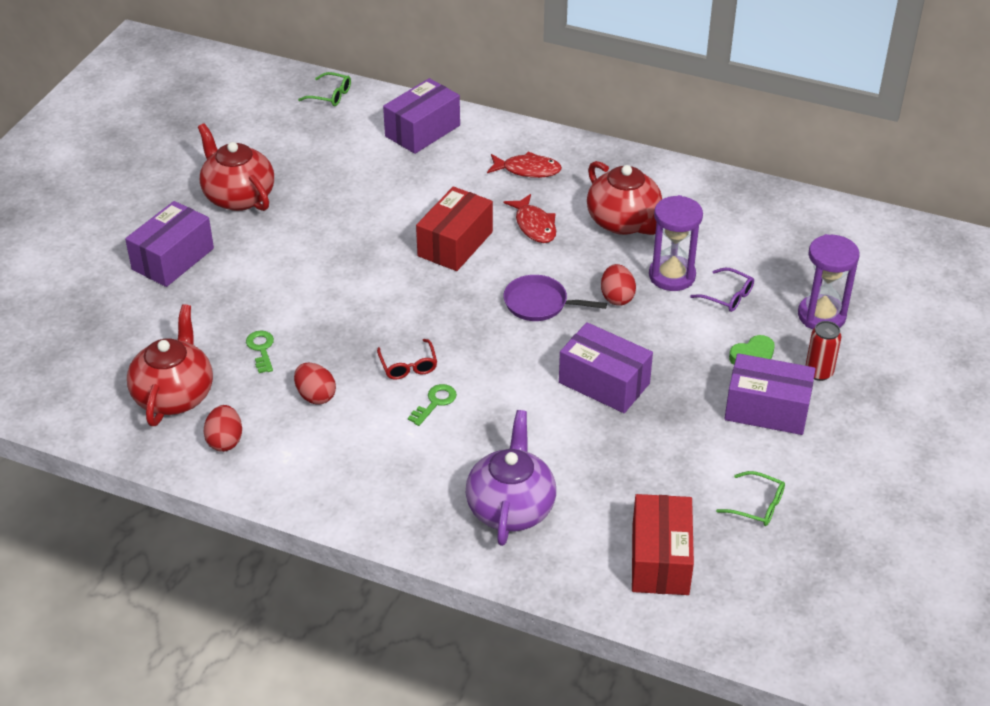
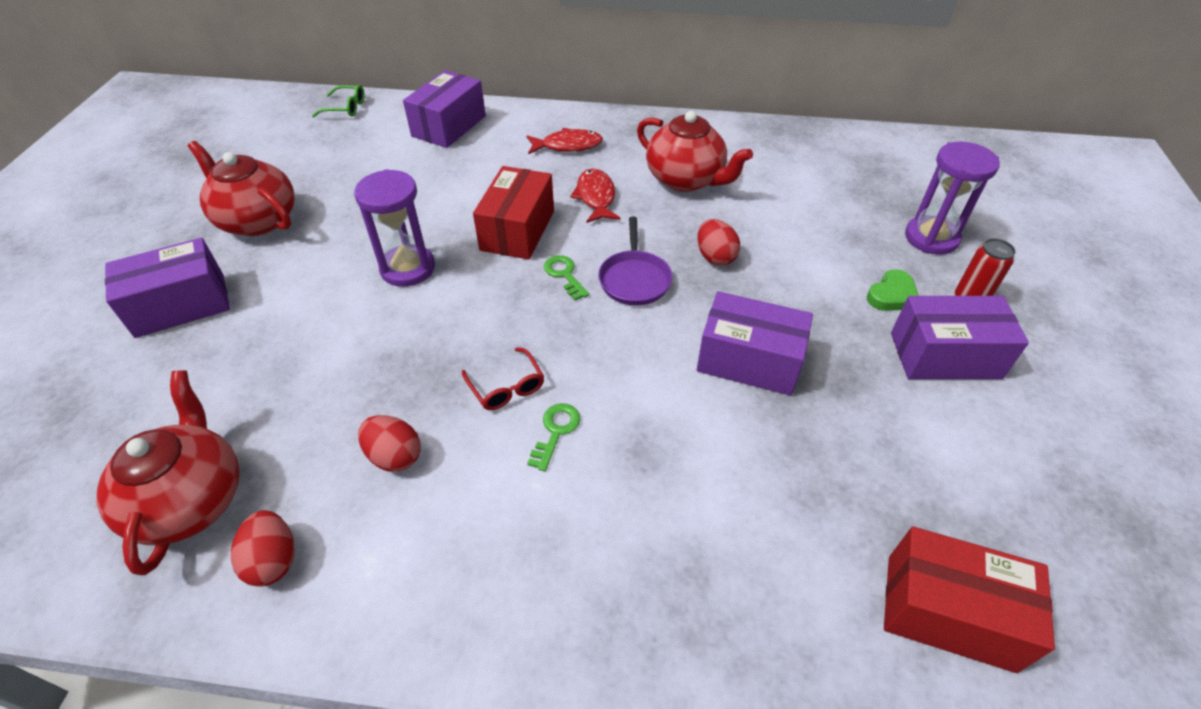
camera: 15 degrees left, 5 degrees up
(173, 259) = (181, 305): purple box -> purple box turned 45 degrees clockwise
(261, 349) = (309, 403): green key -> green key (564, 275)
(511, 507) = (712, 574): purple teapot -> none
(534, 225) = (596, 197): red fish -> red fish turned 150 degrees counterclockwise
(539, 303) = (634, 279): purple pan -> purple pan turned 90 degrees counterclockwise
(660, 559) = (949, 612): red box -> red box turned 60 degrees counterclockwise
(672, 276) = (760, 224): purple hourglass -> purple hourglass (408, 268)
(727, 296) = (827, 235): purple glasses -> none
(757, 505) = (1015, 490): green glasses -> none

